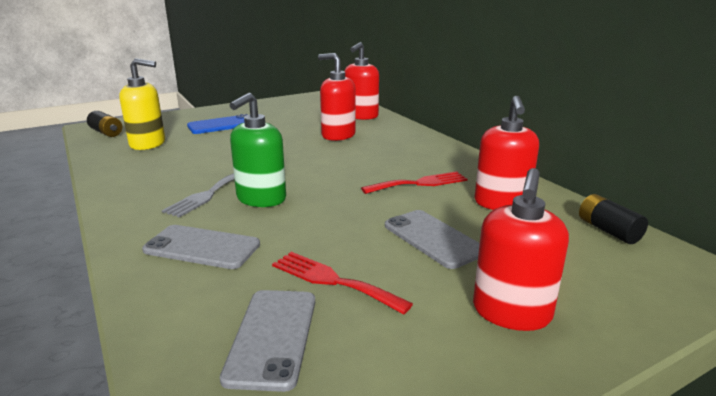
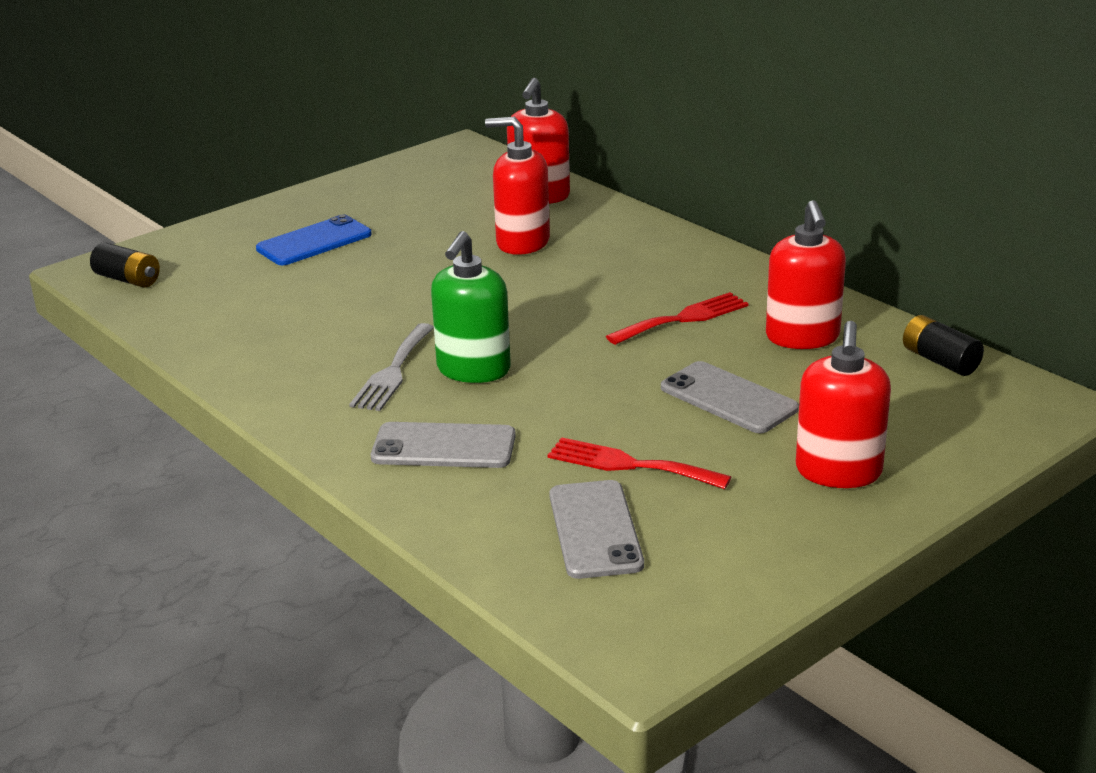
camera: 10 degrees left, 5 degrees up
(148, 144) = (222, 294): yellow soap dispenser -> none

